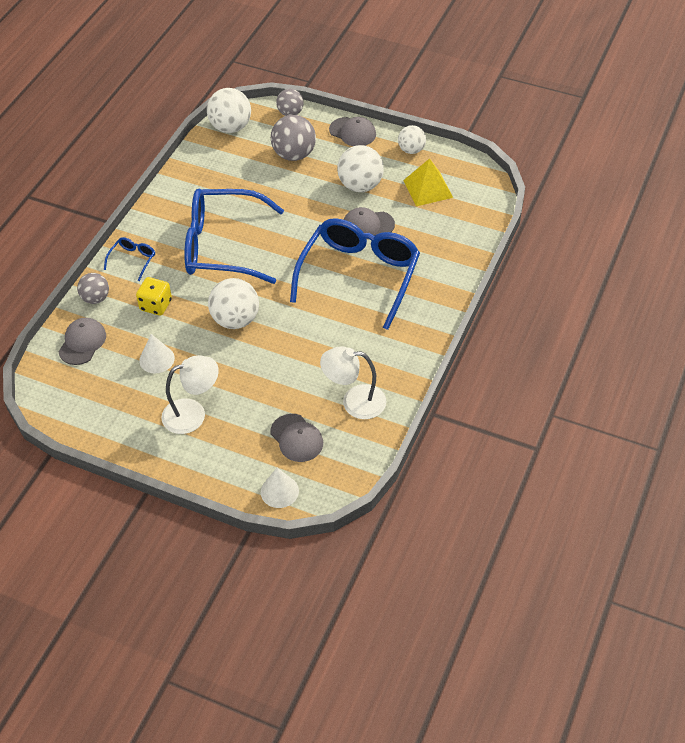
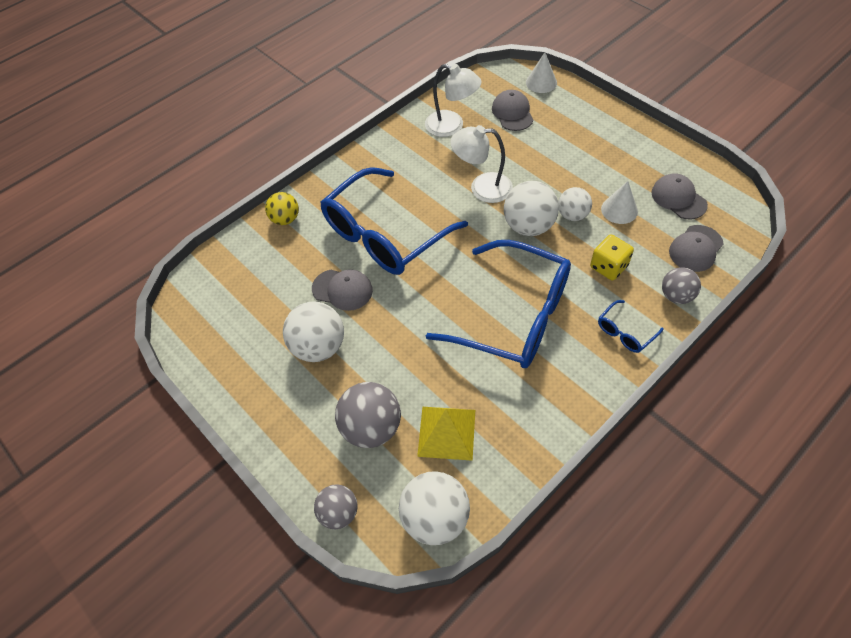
camera: 155 degrees left, 5 degrees up
(193, 413) = (595, 153): white lamp -> white lamp (482, 188)
(352, 132) = (277, 439): grey cap -> grey cap (678, 198)
(411, 150) = (227, 379): white ball -> white ball (572, 215)
(428, 189) = (249, 315): yellow pyramid -> yellow pyramid (446, 432)
(455, 263) = (285, 219): none -> yellow ball

